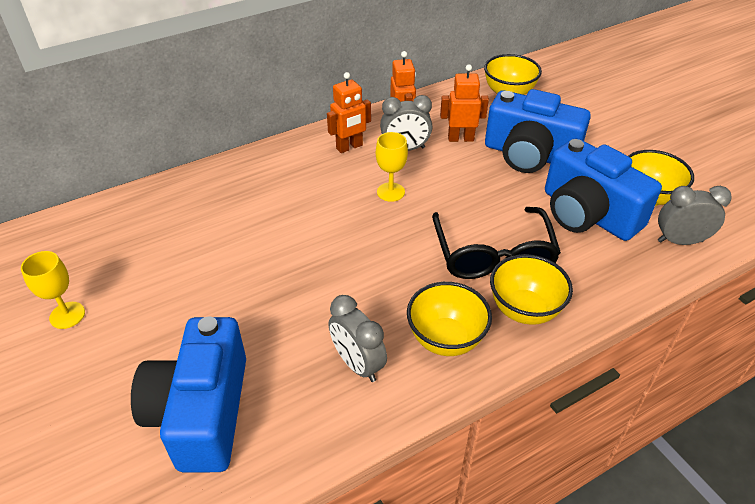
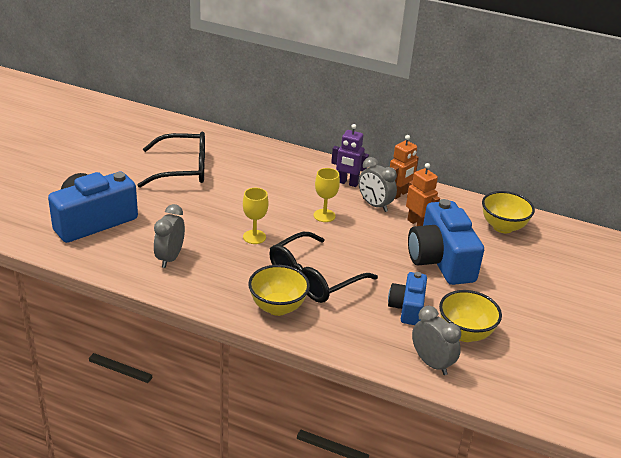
camera: 50 degrees right, 10 degrees down
(67, 315) = (112, 154): yellow goblet -> yellow goblet (254, 237)
(182, 261) = (182, 169): none -> black glasses
(349, 147) = (347, 183): orange robot -> purple robot
(446, 339) = (220, 283): yellow bowl -> none
(587, 214) = (407, 308): blue camera -> blue camera, size x0.57

